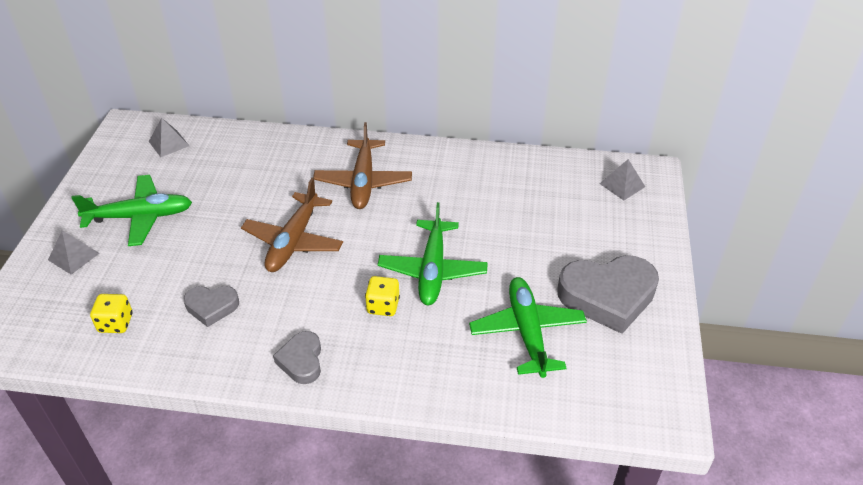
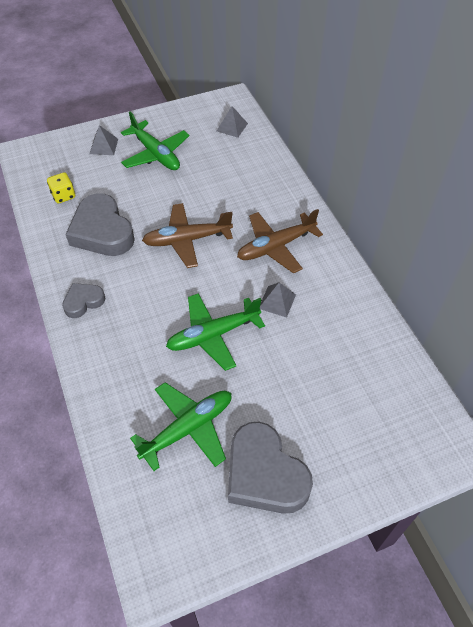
camera: 60 degrees right, 10 degrees up
(212, 307) = (102, 231): grey heart -> grey heart, size x1.89
(383, 306) = (158, 322): yellow dice -> none
(622, 185) = (418, 431): grey pyramid -> grey pyramid (277, 301)

